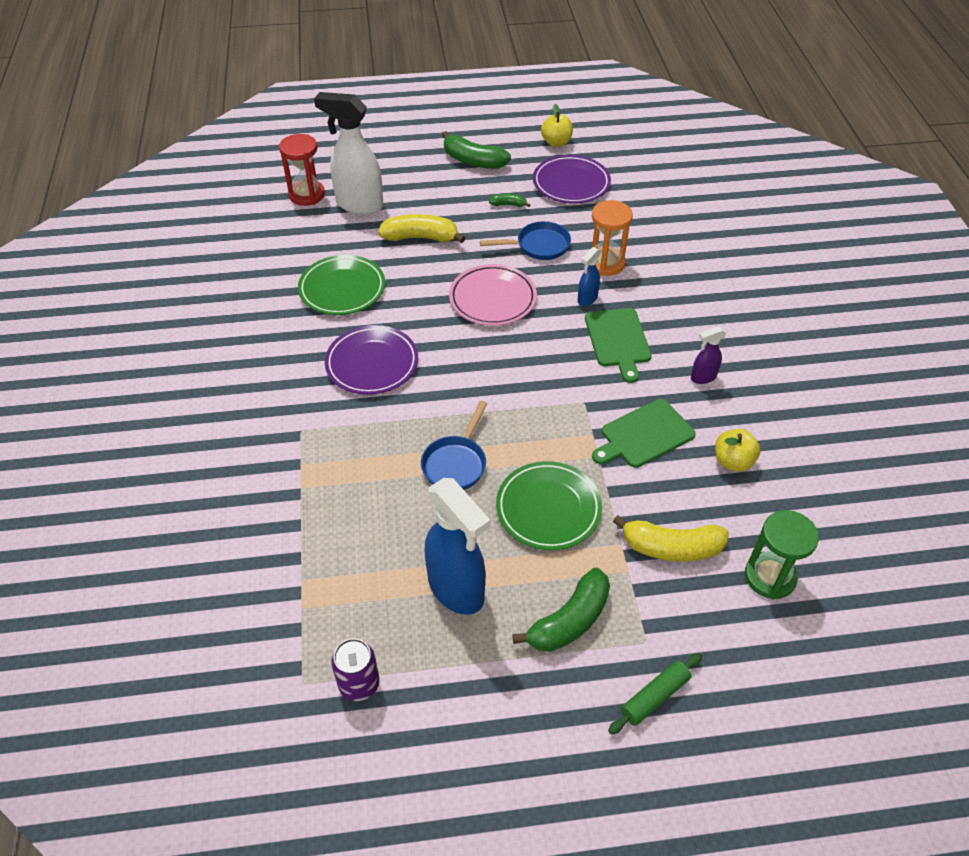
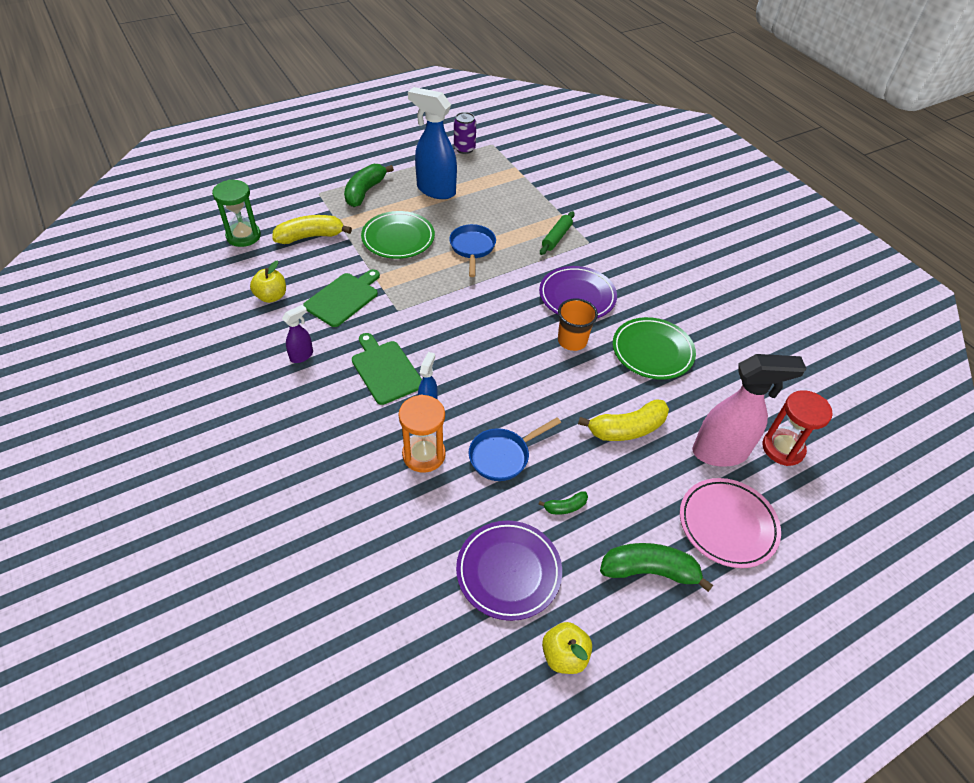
camera: 155 degrees right, 0 degrees up
(359, 204) = (720, 452): white spray bottle -> pink spray bottle
(413, 319) = (572, 341): none -> orange cup
(492, 299) = (516, 379): pink plate -> pink plate (727, 524)
(654, 697) = (309, 174): green rolling pin -> green rolling pin (556, 237)

